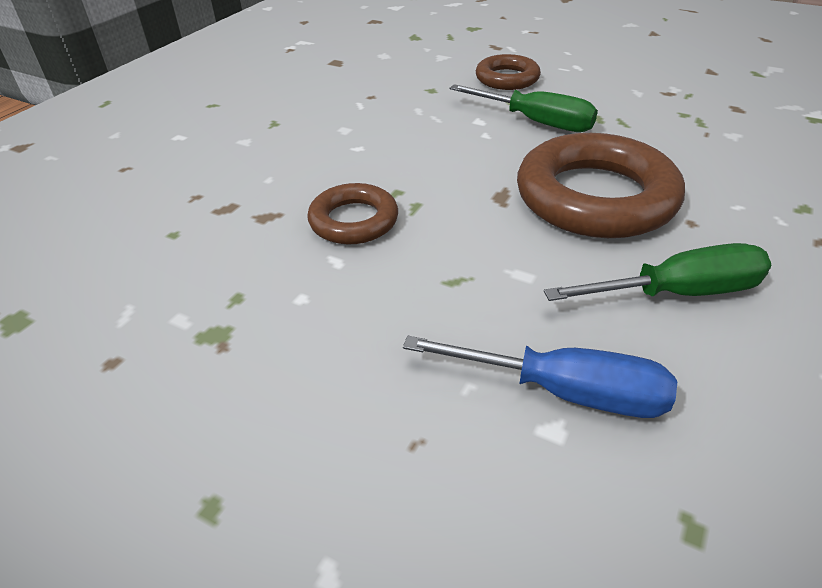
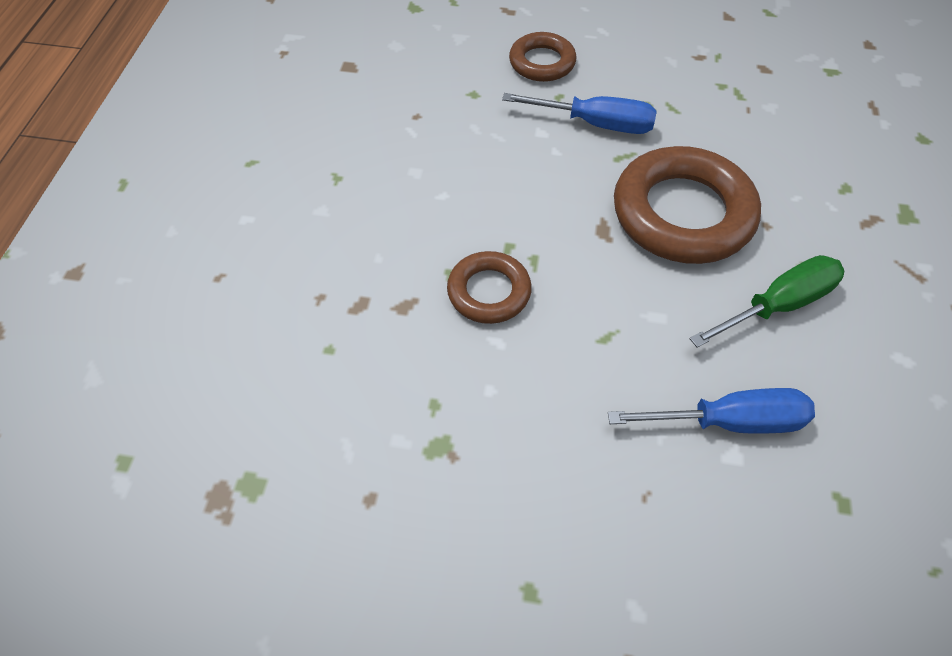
camera: 20 degrees left, 15 degrees up
(535, 122) = (595, 124): green screwdriver -> blue screwdriver

